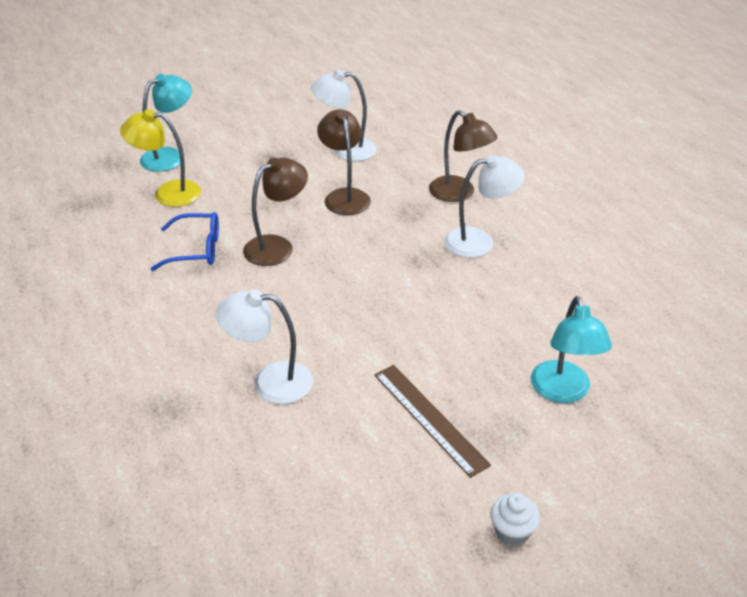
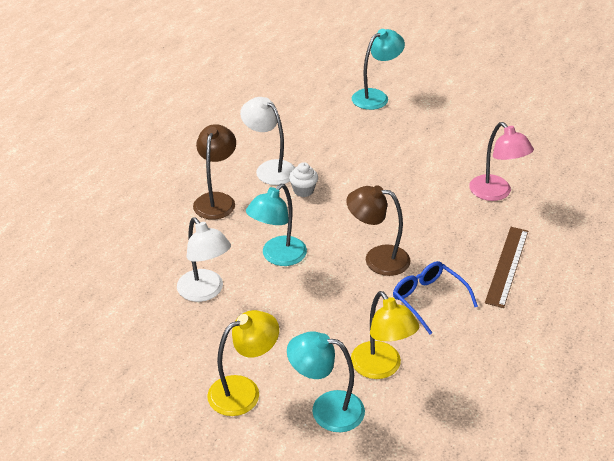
camera: 125 degrees left, 0 degrees up
(231, 133) = (244, 391): none -> yellow lamp
(270, 382) = (496, 193): white lamp -> pink lamp
(344, 196) = (278, 257): brown lamp -> turquoise lamp
(429, 418) = (447, 129): brown ruler -> brown ruler (507, 266)
(512, 532) = (480, 84): white cupcake -> white cupcake (303, 191)

